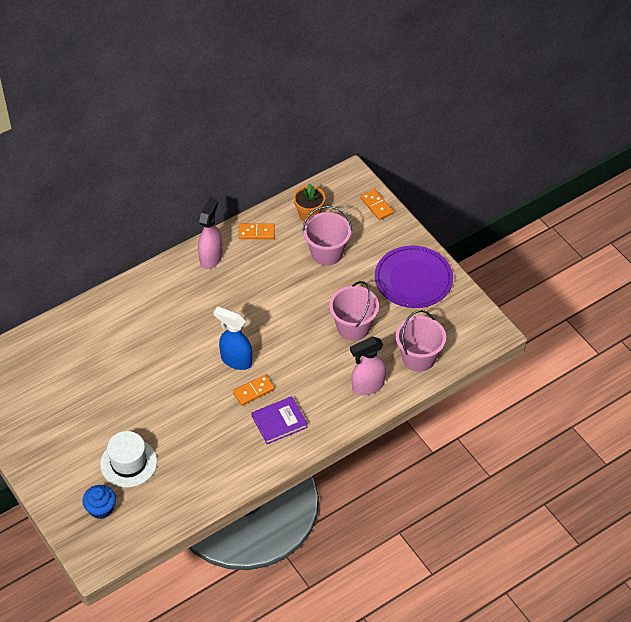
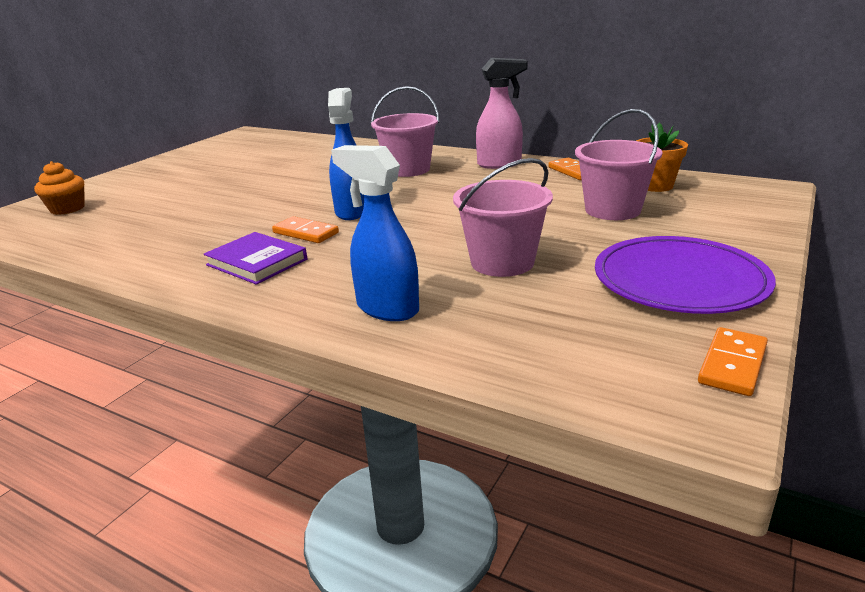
camera: 65 degrees right, 25 degrees down
(101, 508) = (67, 209): blue cupcake -> orange cupcake
(128, 463) = (145, 204): white hat -> none
(367, 386) = (386, 308): pink spray bottle -> blue spray bottle
(376, 206) = (761, 215): orange domino -> orange domino (732, 364)
(418, 358) = (508, 338): pink bucket -> pink bucket (408, 170)

